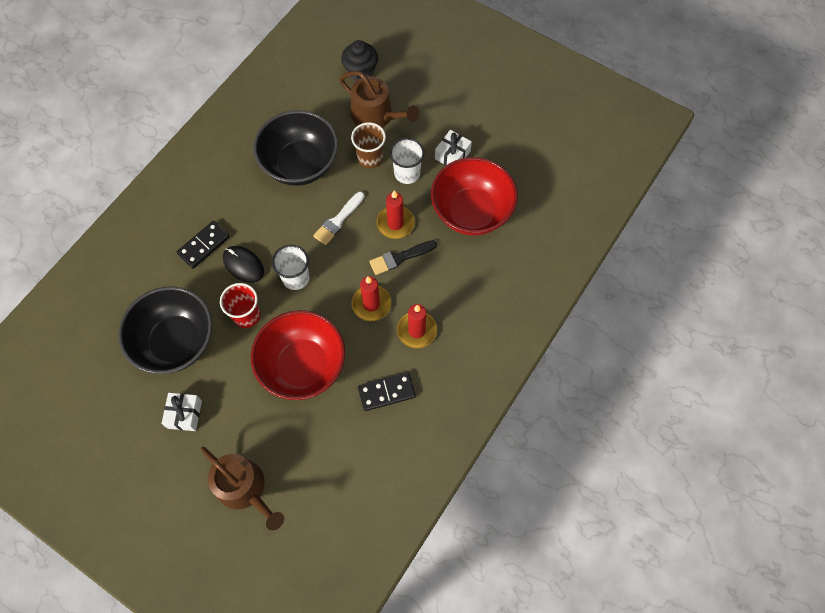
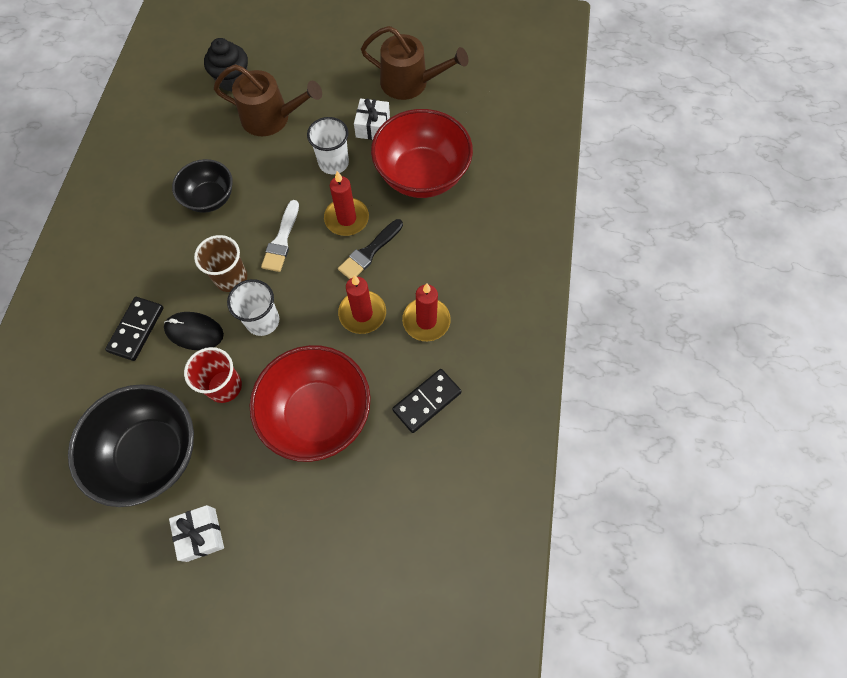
camera: 25 degrees left, 0 degrees up
(245, 489) = (316, 589): brown watering can -> brown watering can (410, 83)
(300, 164) = (210, 198): black bowl -> black bowl, size x0.59
(370, 158) = (285, 162): brown cup -> brown cup (231, 278)

